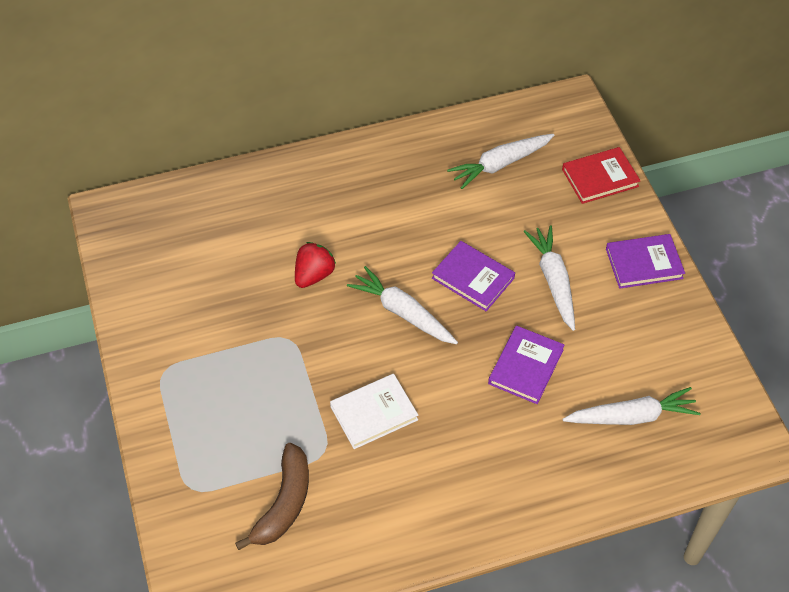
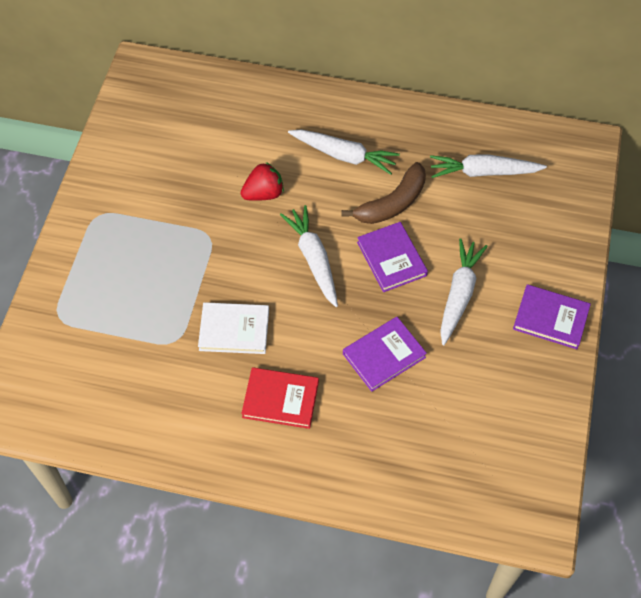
camera: 30 degrees right, 5 degrees up
(284, 503) = (117, 365): brown banana -> brown banana (392, 203)
(600, 178) = (564, 224): red book -> red book (280, 399)
(631, 416) = (445, 444): white carrot -> white carrot (344, 155)

